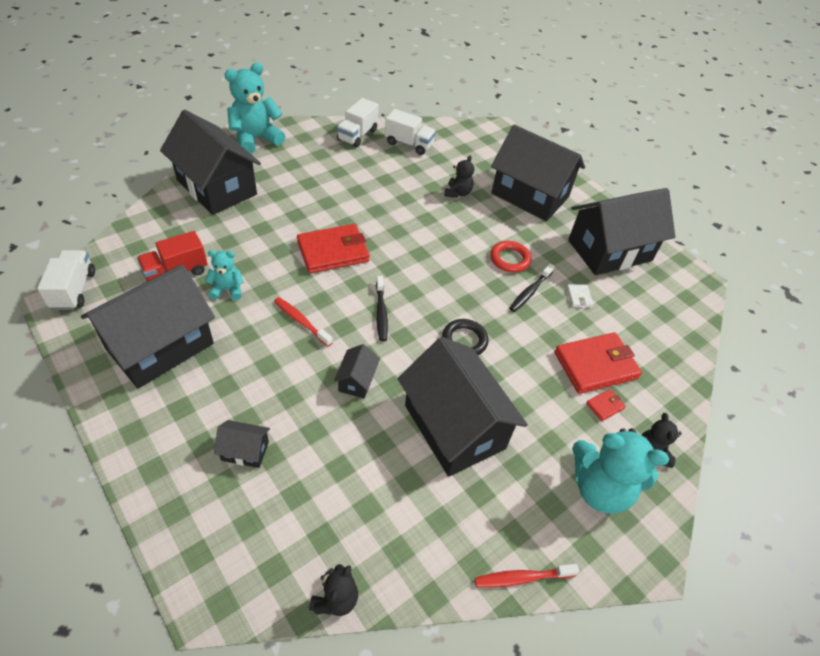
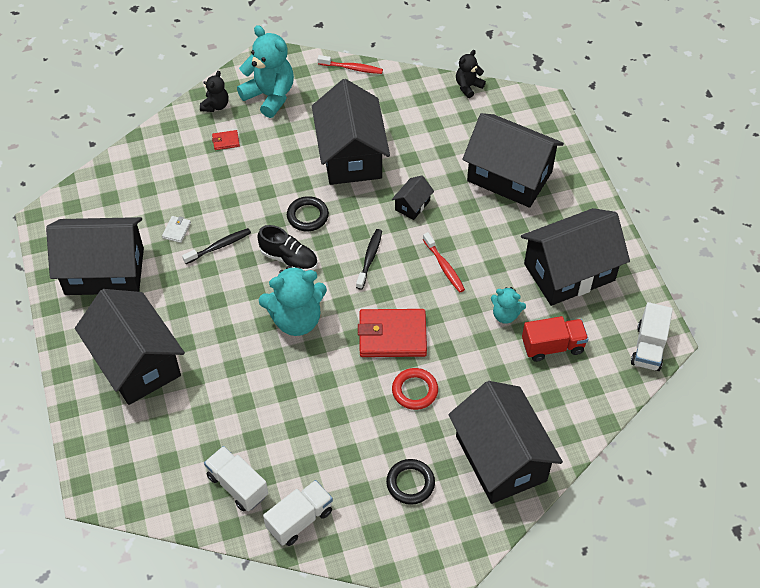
camera: 155 degrees left, 5 degrees up
(245, 451) = (509, 176): black house -> black house, size x2.37
(256, 139) = (439, 541): turquoise teddy bear -> turquoise teddy bear (296, 319)
(285, 163) = (410, 483): none -> black ring
(458, 193) = (220, 385): black teddy bear -> none
(459, 295) = (289, 259): none -> black shoe
(510, 259) = (215, 285): red ring -> red ring (415, 391)
(595, 365) = (209, 170): red wallet -> none

